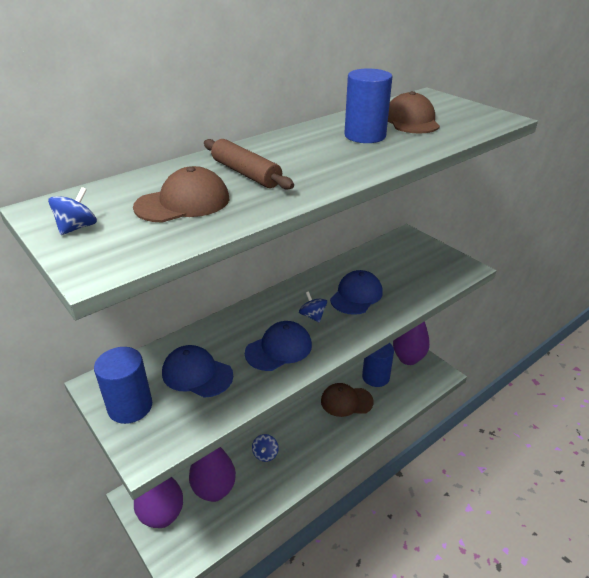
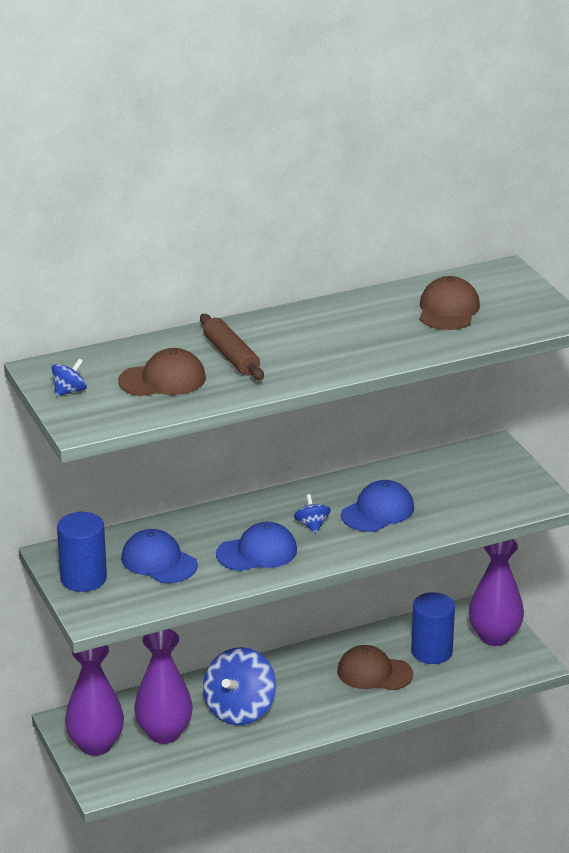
camera: 15 degrees right, 5 degrees down
(265, 454) = (240, 710): blue spinning top -> blue spinning top, size x2.13
(365, 136) = (379, 325): blue cylinder -> none

